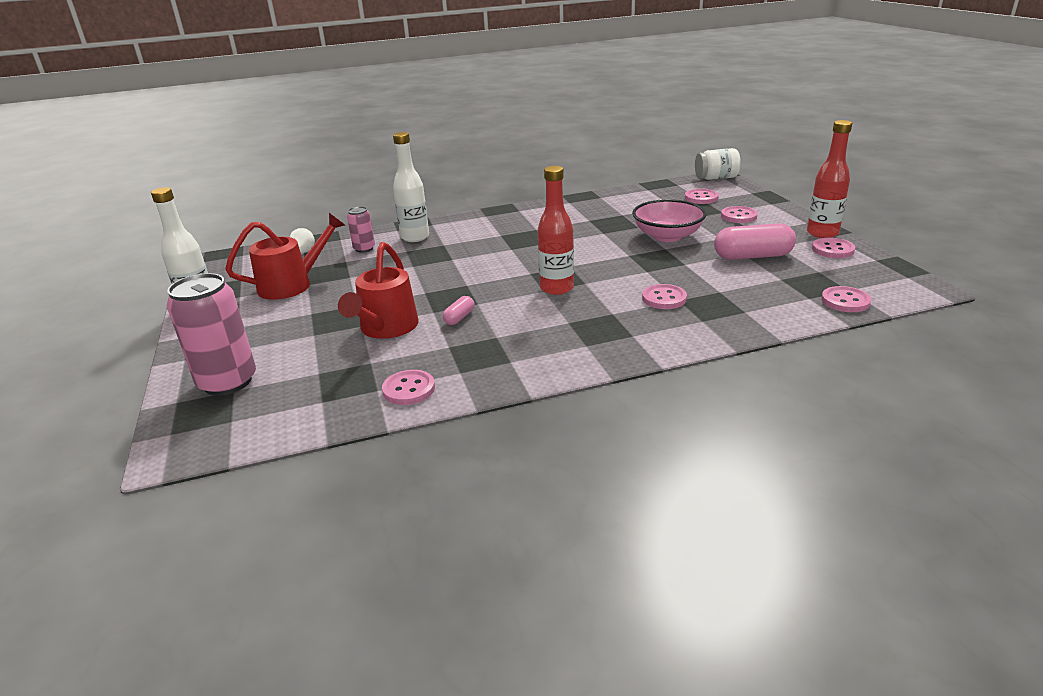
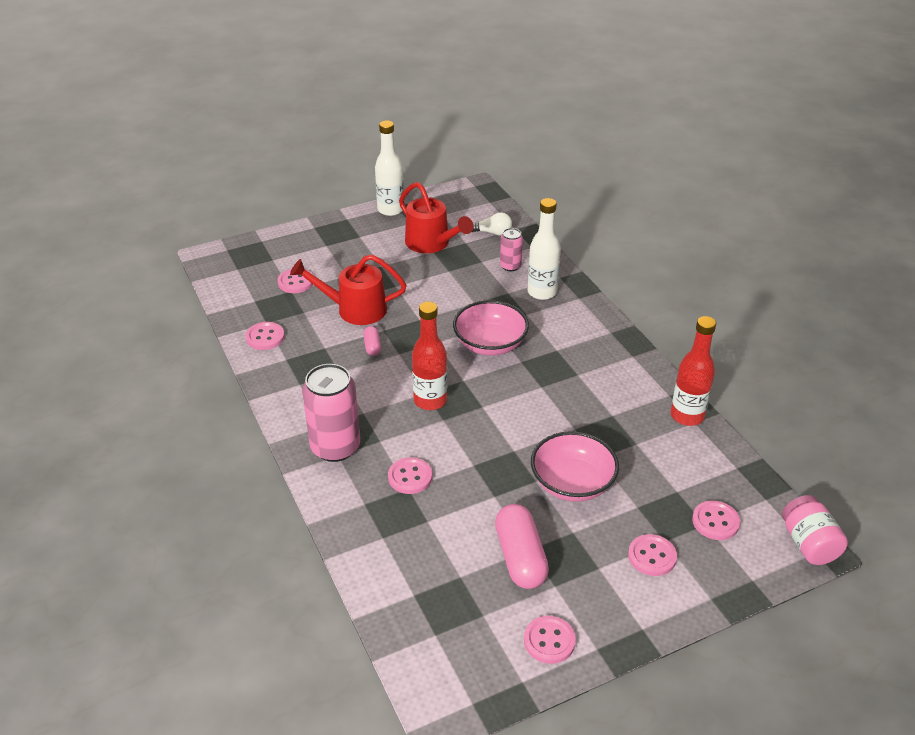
camera: 80 degrees right, 10 degrees up
(227, 382) = (283, 254): pink can -> pink can (335, 447)
(459, 317) = (372, 346): pink capsule -> pink capsule turned 60 degrees clockwise
(481, 260) = (490, 344): none -> pink bowl
(716, 178) = (808, 544): white jar -> pink jar
(822, 233) = (604, 639): red bottle -> red bottle (687, 416)
(845, 301) = (406, 626): pink button -> pink button (295, 282)

